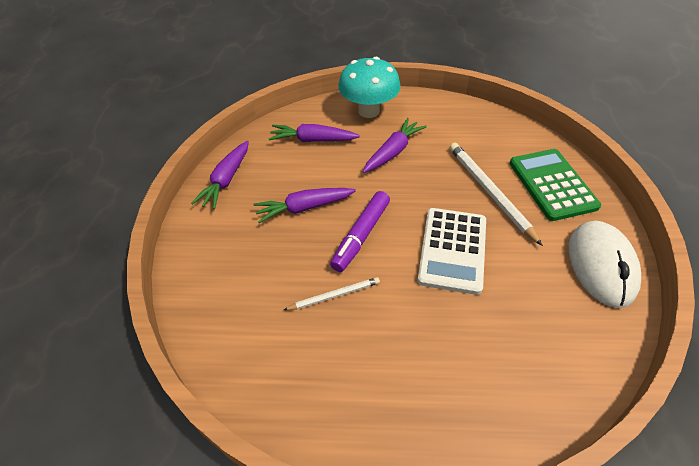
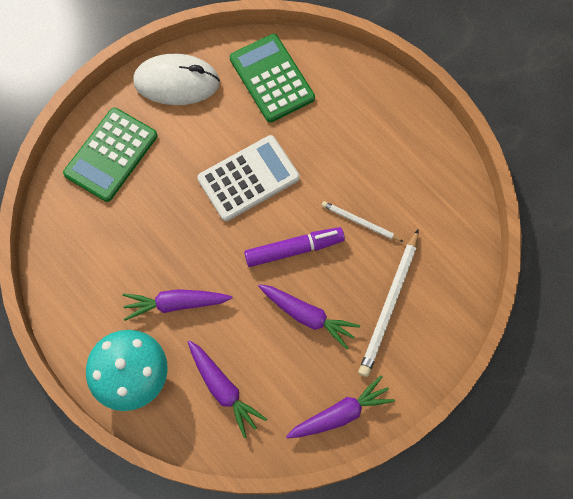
camera: 135 degrees left, 20 degrees up
(489, 192) = (161, 193): white pencil -> white pencil (389, 305)
(551, 342) = (271, 78): none -> green calculator
(601, 265) = (177, 82): white mouse -> white mouse turned 45 degrees clockwise

